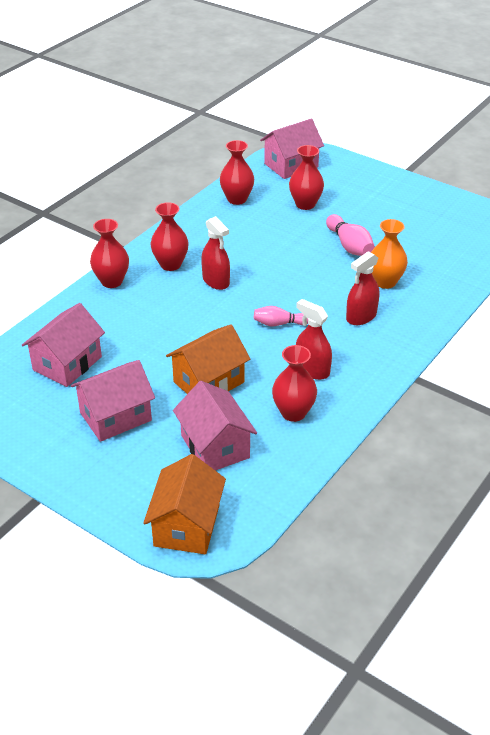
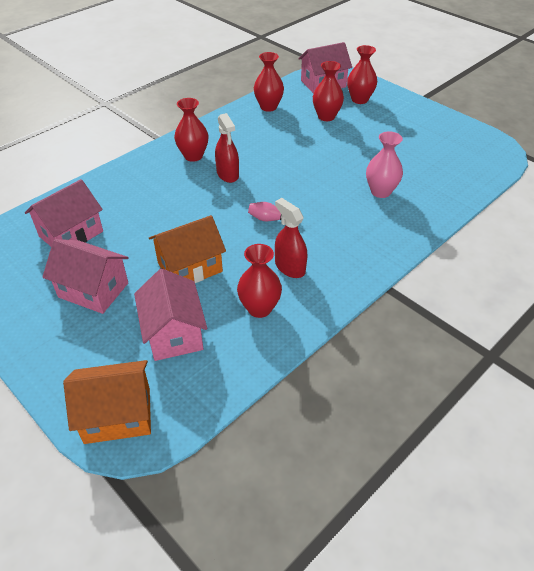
camera: 10 degrees right, 5 degrees up
(112, 281) = (138, 165): red vase -> red vase (359, 99)
(115, 416) = (93, 290): pink house -> pink house turned 45 degrees clockwise
(187, 525) = (117, 415): orange house -> orange house turned 60 degrees clockwise
(349, 246) = (356, 156): pink bowling pin -> none
(361, 316) = (350, 221): red spray bottle -> none
(385, 282) = (380, 191): orange vase -> pink vase

